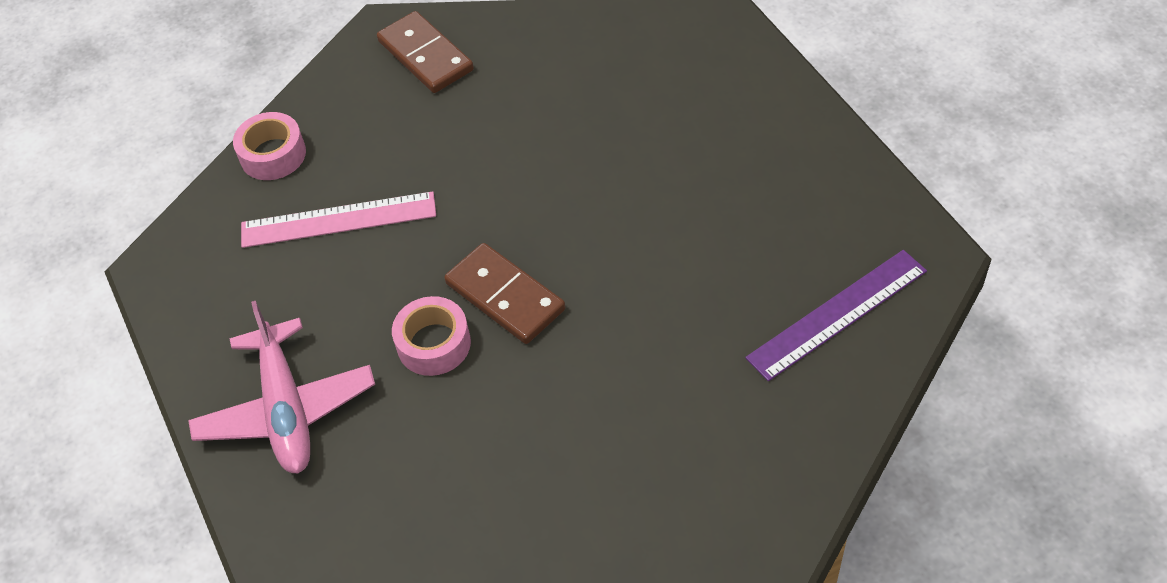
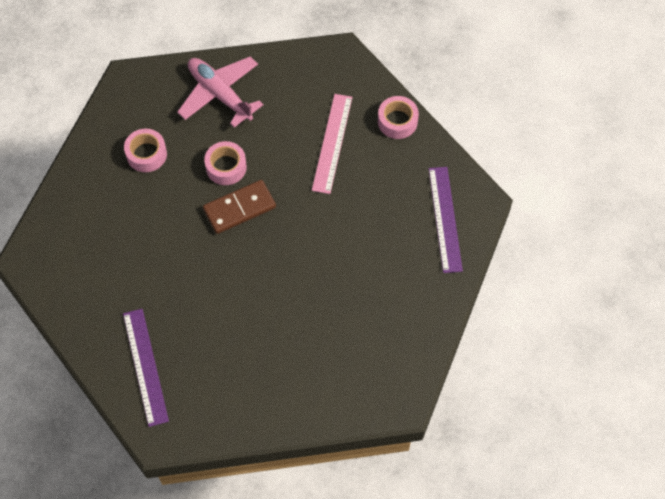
camera: 105 degrees right, 10 degrees up
(286, 409) = (220, 94): pink plane -> pink plane turned 45 degrees clockwise
(425, 56) = (445, 219): brown domino -> purple ruler
(450, 474) = (146, 154): none -> pink tape

